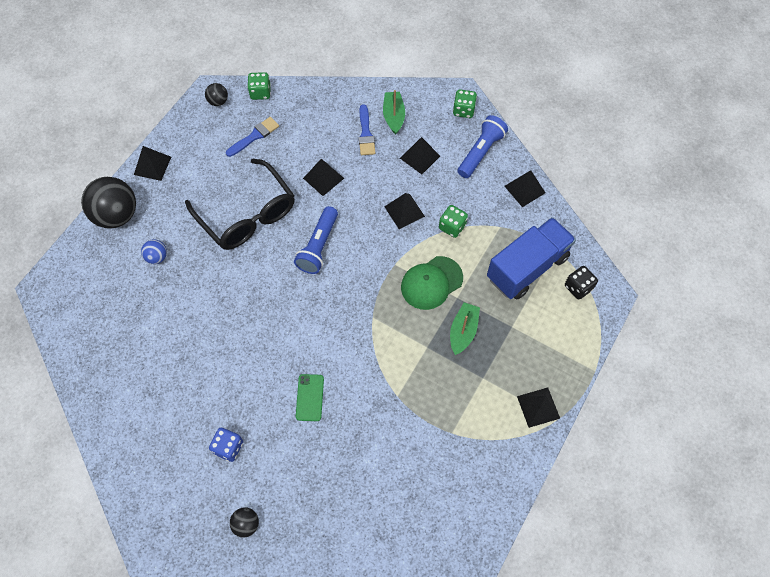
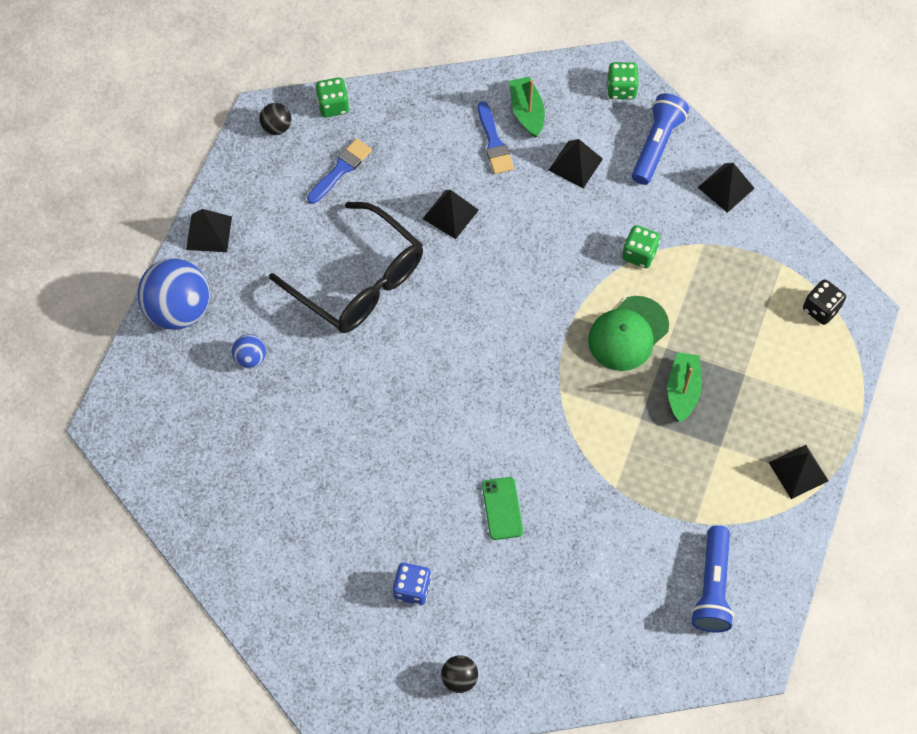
camera: 10 degrees left, 0 degrees up
(117, 215) = (179, 310): black ball -> blue ball
(318, 246) = (466, 309): blue flashlight -> blue flashlight (712, 587)
(404, 211) = (571, 243): black pyramid -> none
(527, 267) = (749, 293): blue truck -> none

